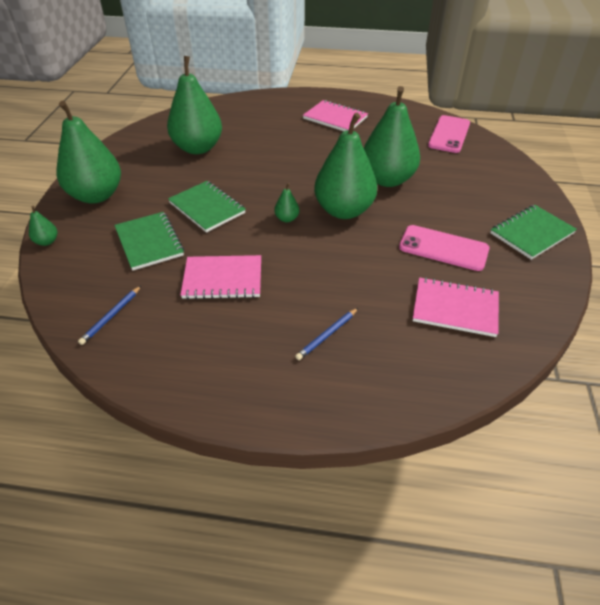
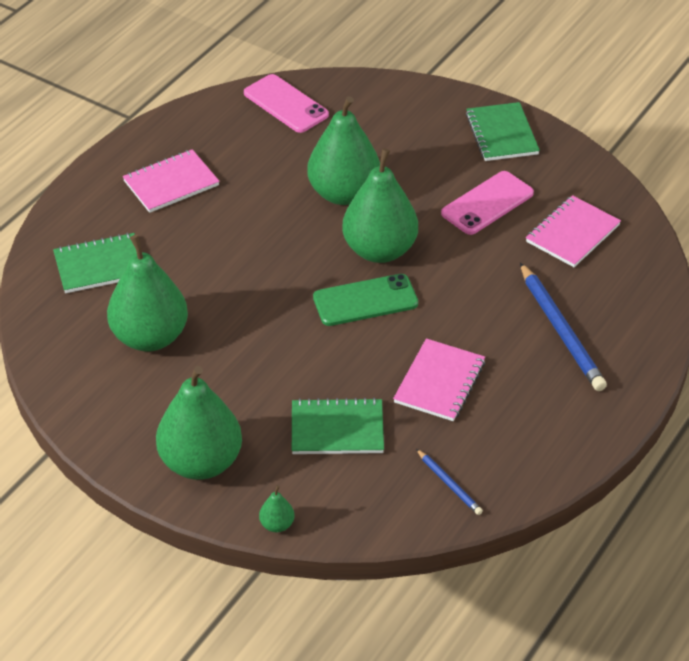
camera: 65 degrees left, 0 degrees up
(207, 208) = (300, 363): green notebook -> green notebook (100, 265)
(287, 219) = (365, 301): green pear -> green phone
(327, 335) = (560, 330): blue pencil -> blue pencil, size x1.98

